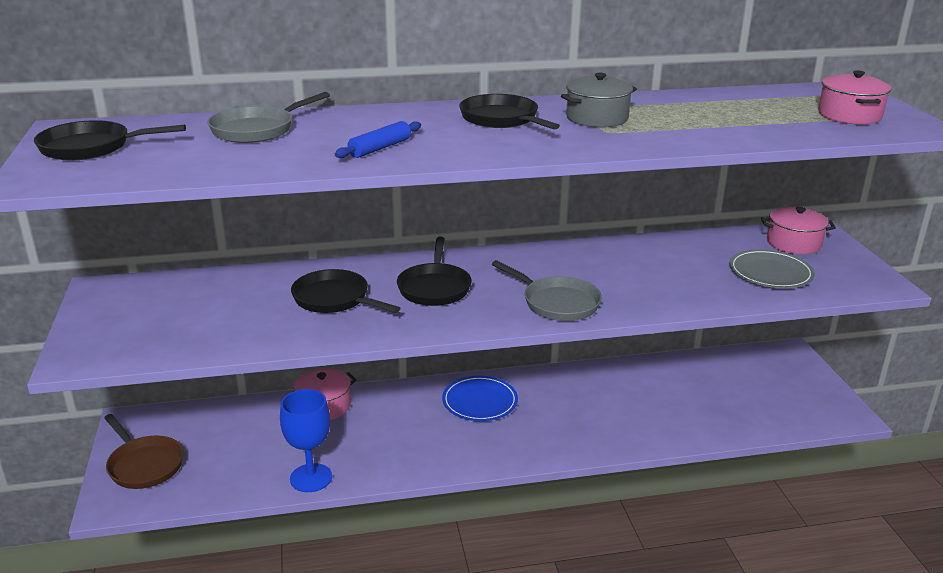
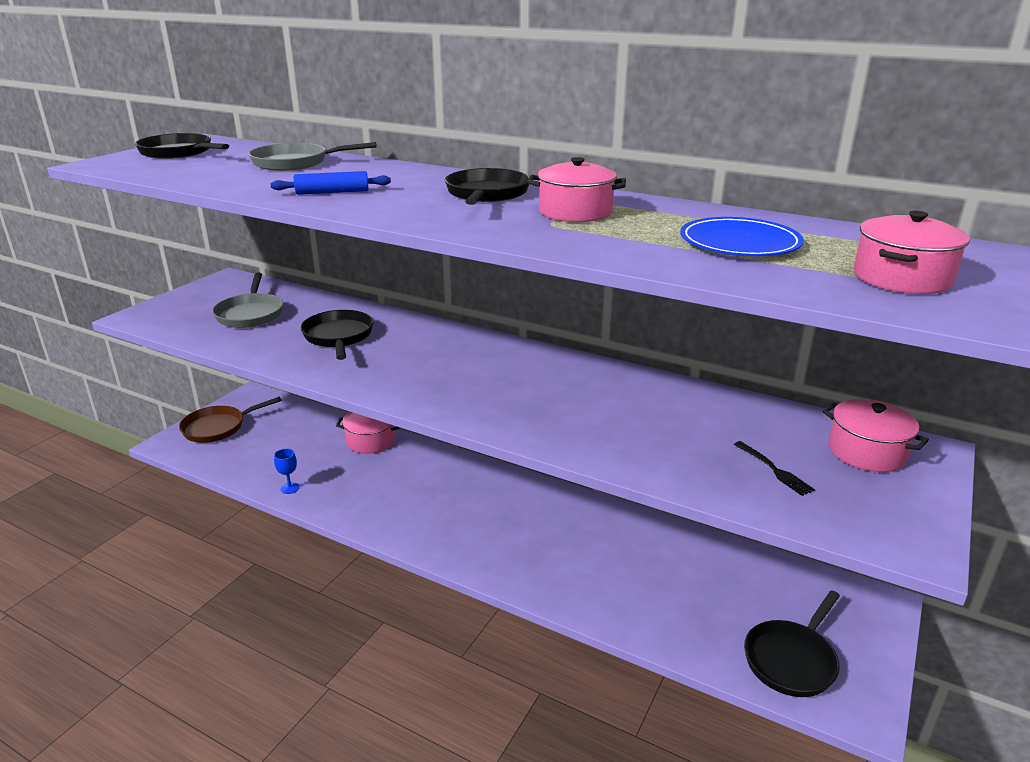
camera: 40 degrees right, 0 degrees up
(144, 464) = (218, 427): brown pan -> brown pan turned 60 degrees clockwise
(311, 478) = (290, 488): blue goblet -> blue goblet, size x0.49
(434, 287) = (421, 355): black pan -> black pan (792, 660)
(480, 401) = (484, 493): blue plate -> blue plate (739, 243)
(557, 303) = (494, 406): grey pan -> grey pan (250, 314)
(597, 118) = (575, 212): grey pot -> pink pot
(770, 273) = (774, 470): grey plate -> black fork

